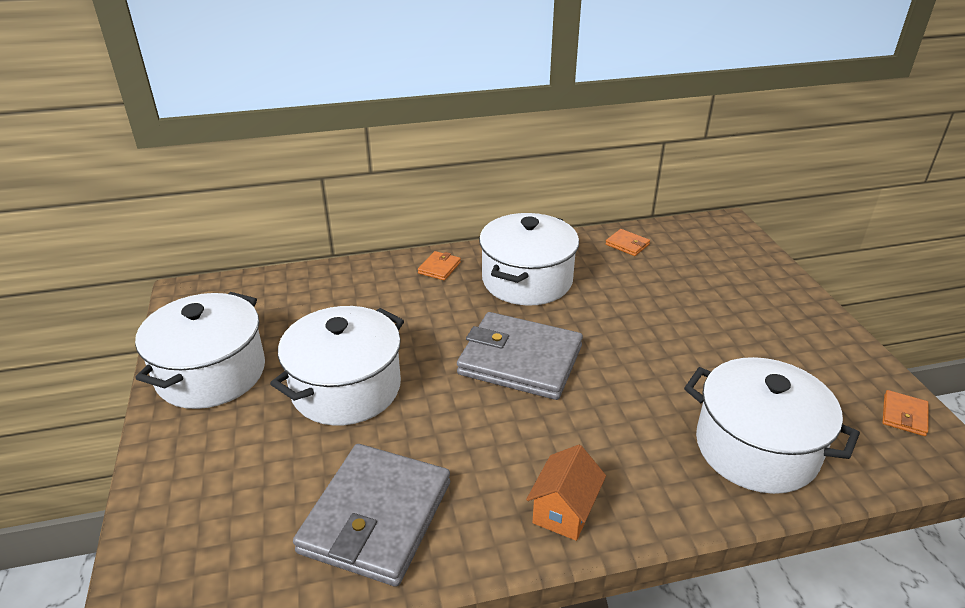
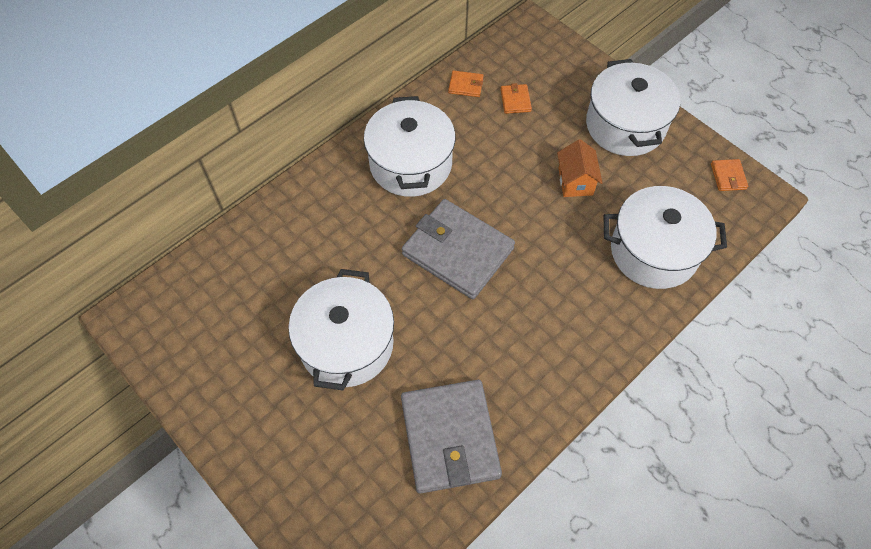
camera: 30 degrees left, 25 degrees up
(211, 373) = (226, 386): white pot -> white pot (625, 125)
(439, 268) = (329, 183): orange wallet -> orange wallet (515, 100)
(520, 360) = (458, 251): grey wallet -> grey wallet turned 45 degrees clockwise
(564, 511) = (565, 366): orange house -> orange house (575, 181)

